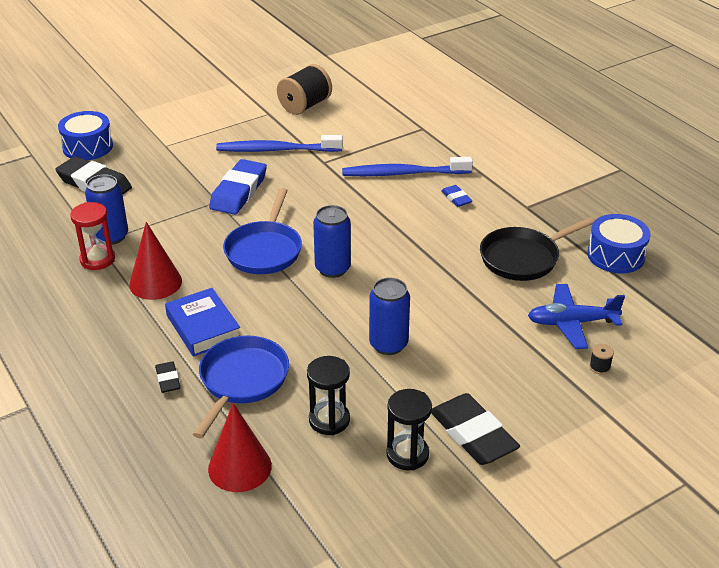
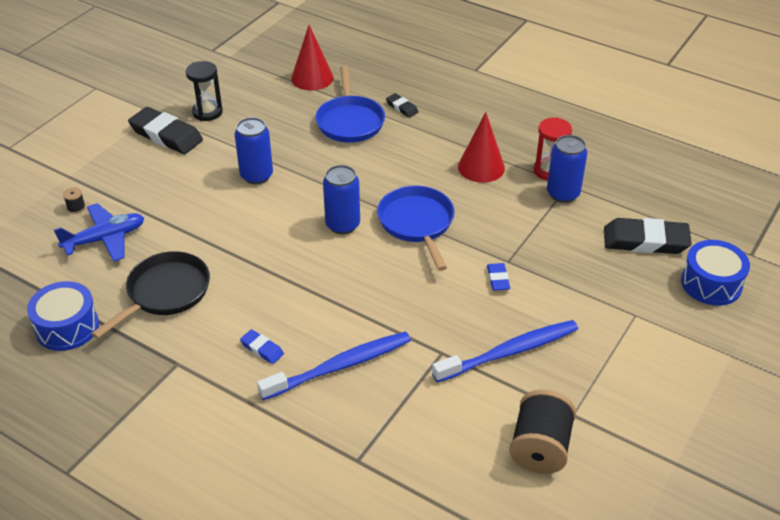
camera: 155 degrees right, 5 degrees up
(203, 327) = (410, 146): blue book -> none
(238, 192) = (498, 279): blue eraser -> blue eraser, size x0.48
(329, 420) = (271, 116): black hourglass -> none

